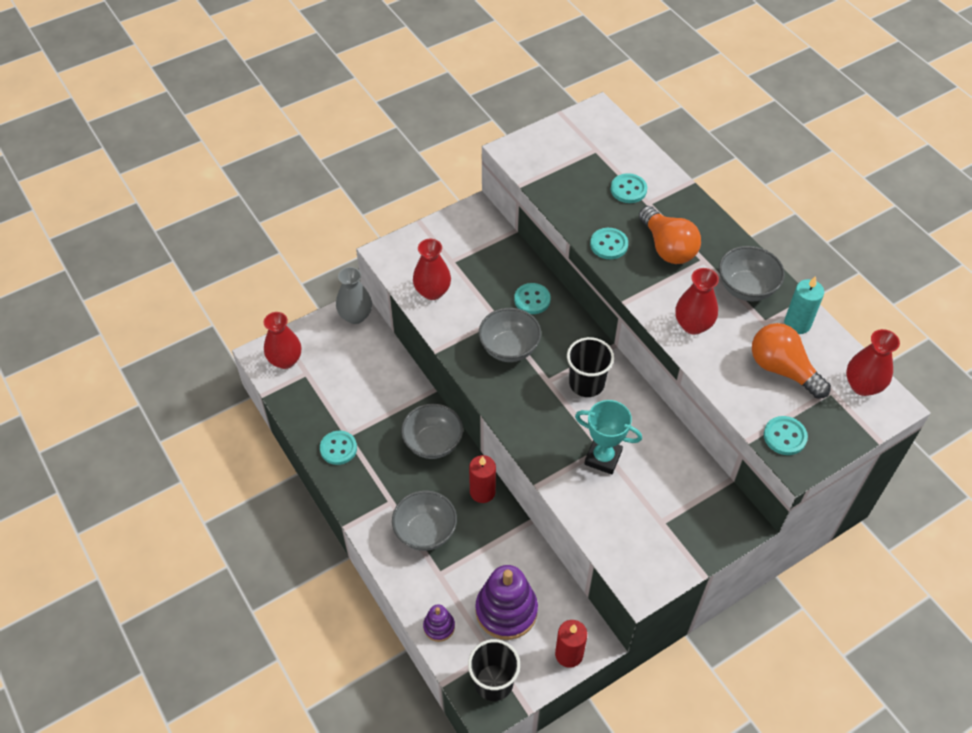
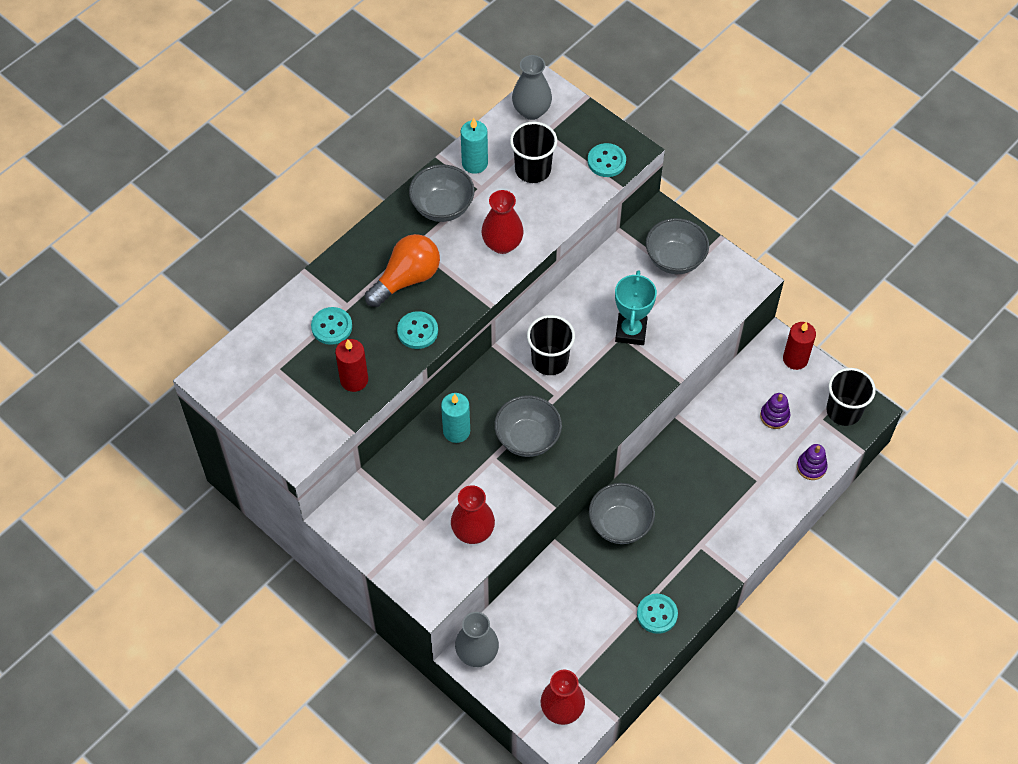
camera: 105 degrees left, 5 degrees up
(425, 532) = (721, 504): grey bowl -> grey bowl (675, 259)
(482, 492) = (660, 465): red candle -> red candle (354, 380)
(506, 610) = (774, 416): purple stacking toy -> purple stacking toy, size x0.50
(532, 300) = (456, 431): turquoise button -> turquoise candle
(782, 369) = (533, 169): orange light bulb -> black cup
(862, 386) = (531, 111): red vase -> grey vase

